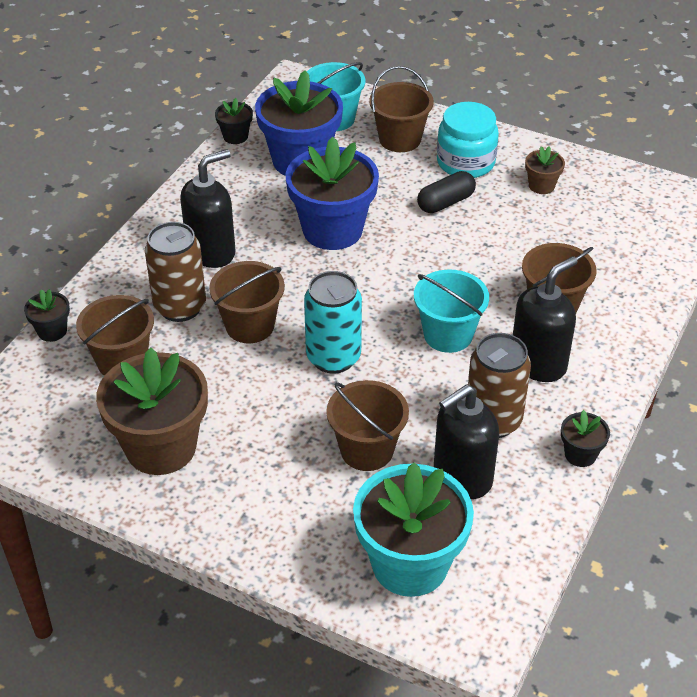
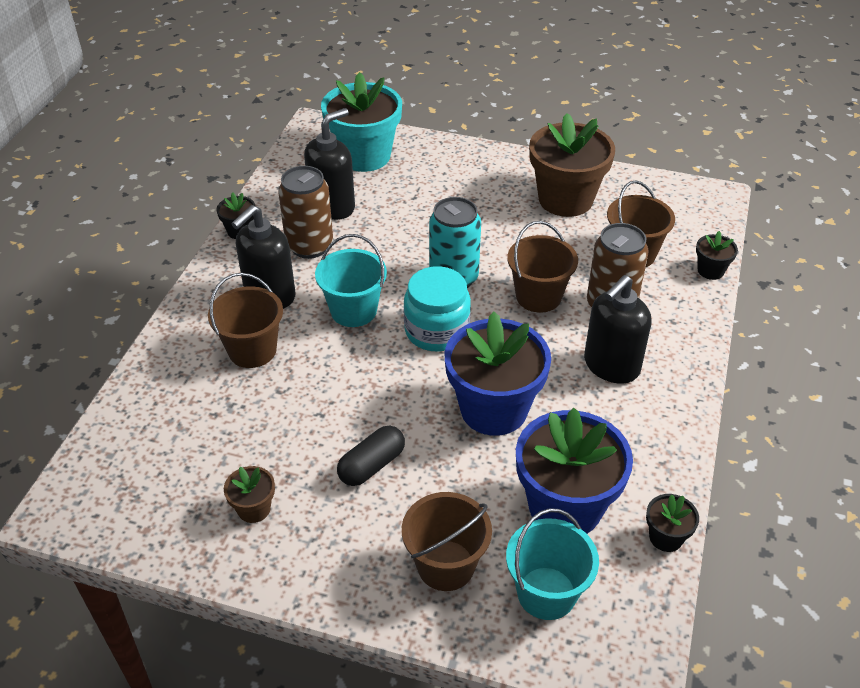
camera: 170 degrees right, 0 degrees up
(367, 450) = (408, 215): brown bucket -> none
(465, 162) = (352, 535): turquoise jar -> turquoise jar (437, 331)

